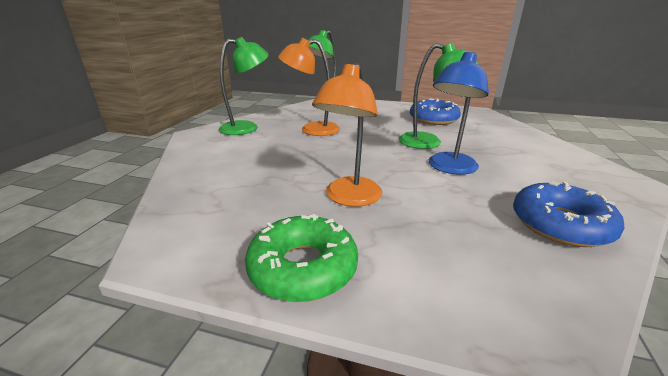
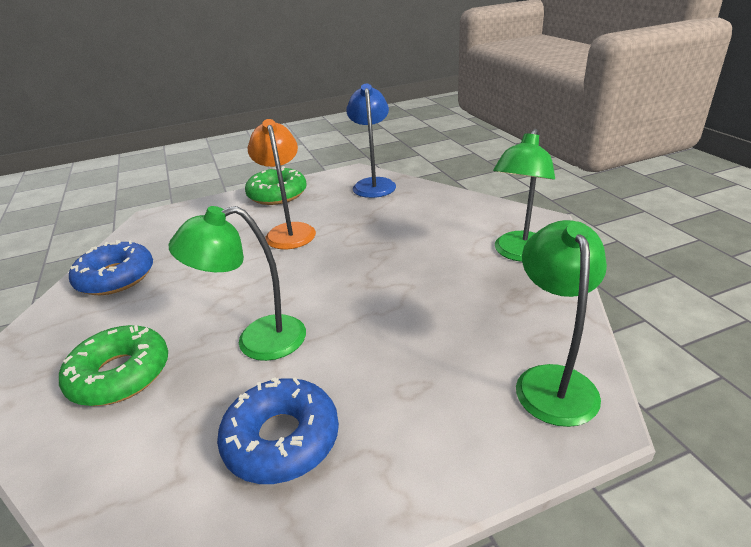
camera: 145 degrees right, 5 degrees up
(312, 129) = (441, 290): orange lamp -> none
(449, 168) = (215, 300): blue lamp -> blue lamp (373, 184)
(517, 154) = (120, 374): none -> green donut

